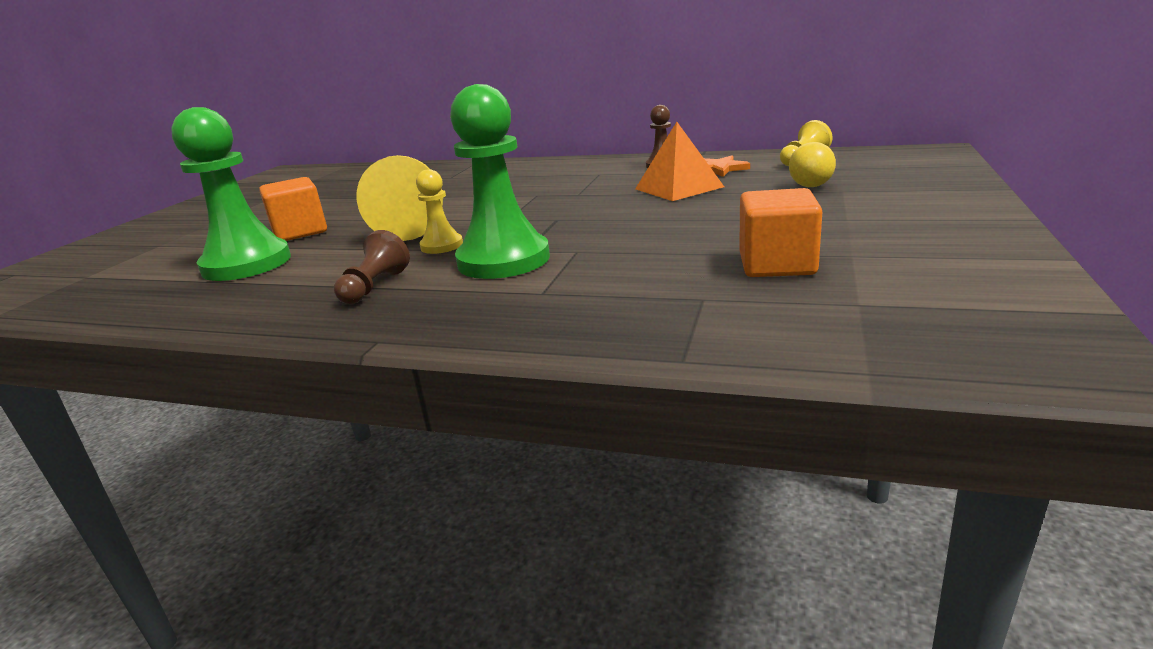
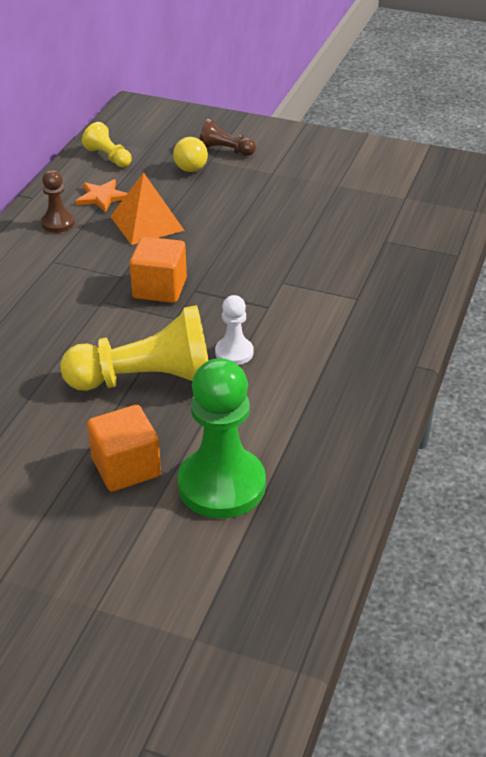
camera: 90 degrees left, 15 degrees up
(375, 286) = (319, 380): brown pawn -> brown pawn (225, 150)
(442, 246) = (234, 352): yellow pawn -> white pawn
(503, 260) = (287, 316): green pawn -> none
(777, 265) = (344, 210): orange cube -> orange cube (159, 288)

